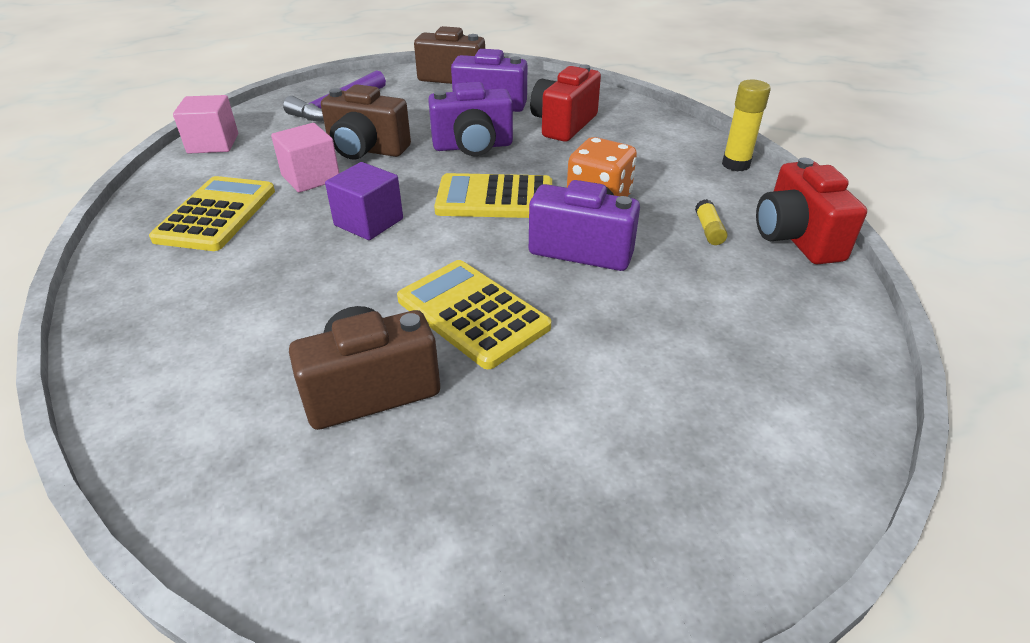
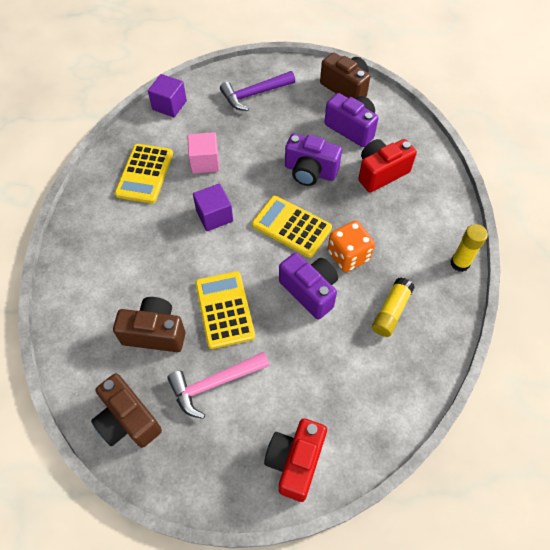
camera: 30 degrees right, 20 degrees up
(213, 143) = (169, 105): pink cube -> purple cube
(216, 214) = (145, 174): yellow calculator -> yellow calculator turned 150 degrees clockwise
(366, 150) = (248, 148): brown camera -> brown camera (128, 420)
(537, 412) = (214, 384): none -> pink hammer
(708, 230) = (391, 311): yellow glue stick -> yellow glue stick, size x1.69
(796, 238) = (436, 343): red camera -> red camera (295, 462)

